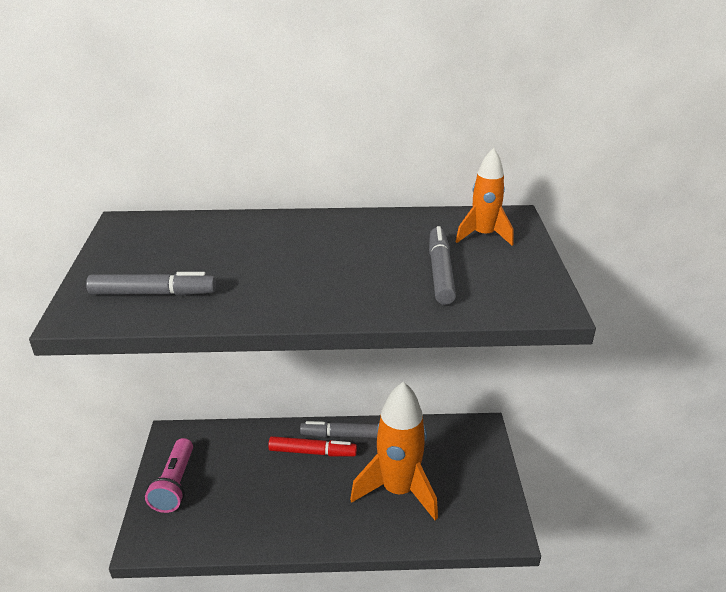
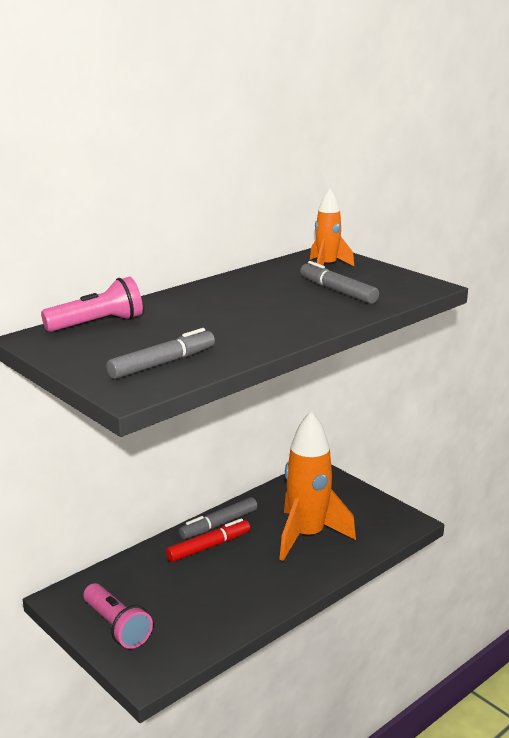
camera: 40 degrees left, 10 degrees down
(187, 227) = (97, 324): none -> pink flashlight

